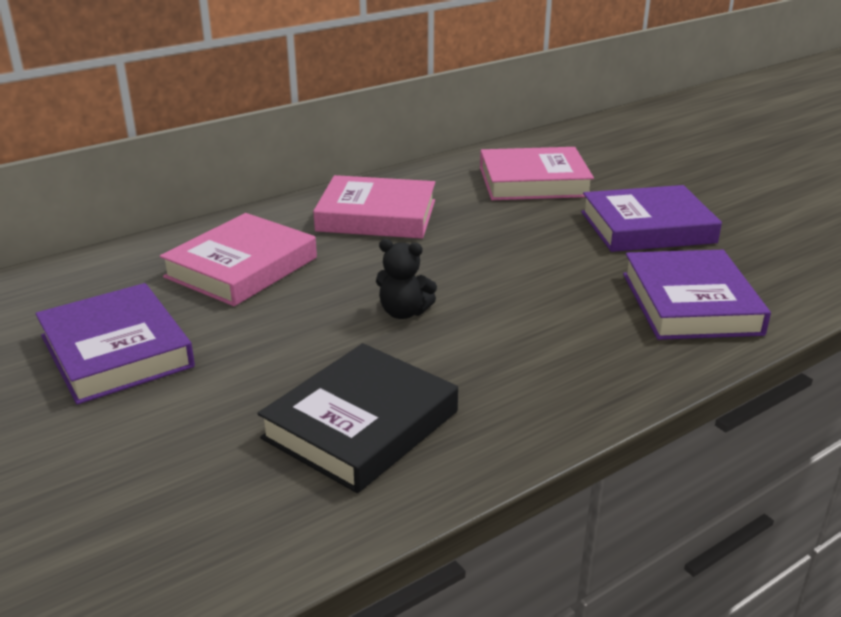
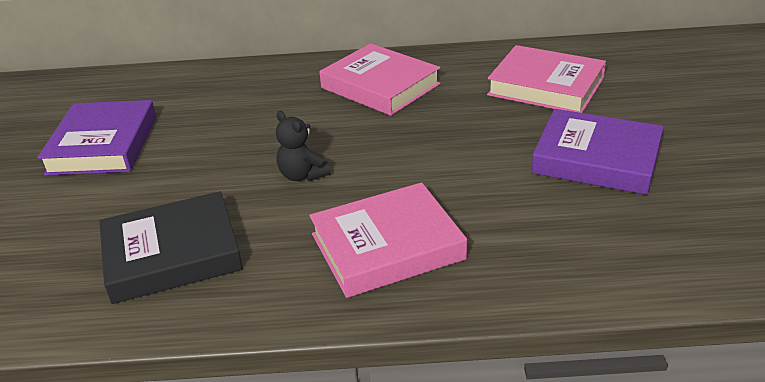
camera: 35 degrees right, 5 degrees up
(241, 267) = (241, 104): pink book -> pink book (387, 246)
(690, 303) = (541, 246): purple book -> none

